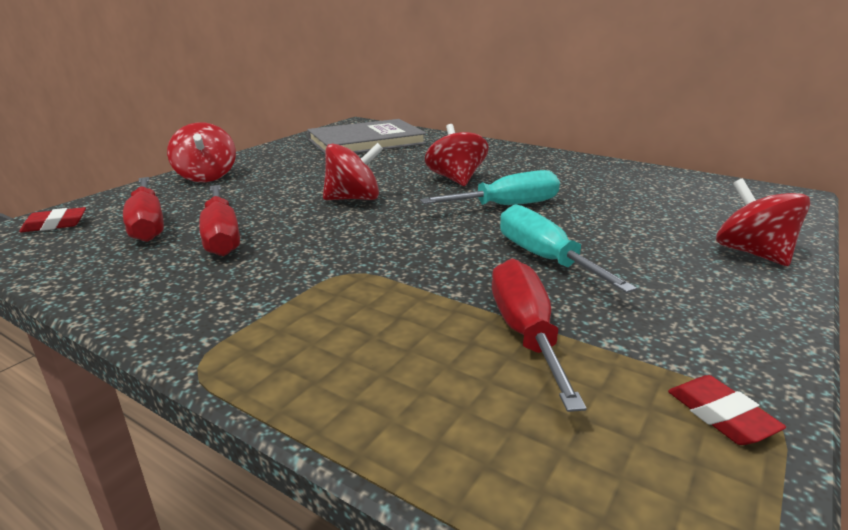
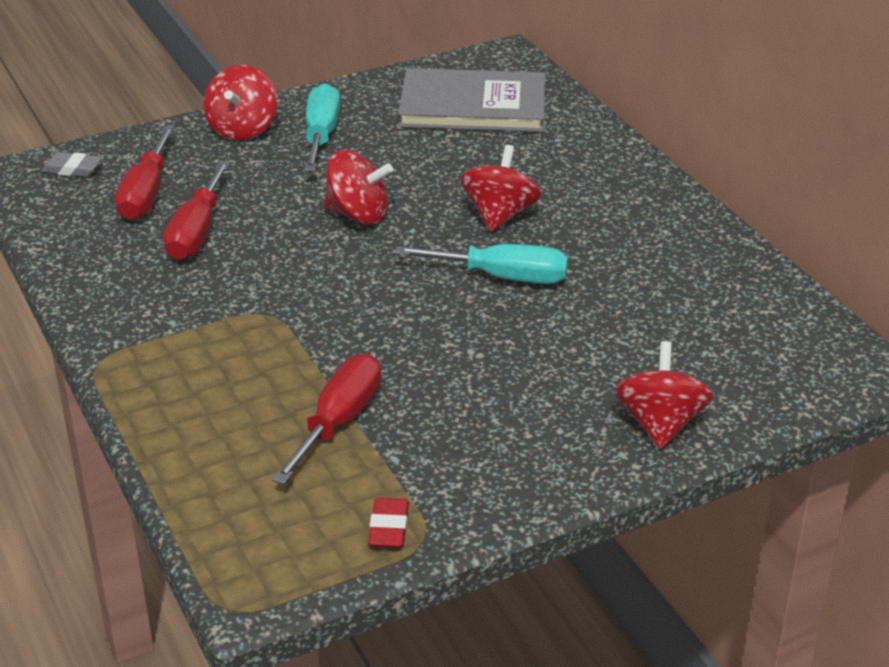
camera: 30 degrees right, 10 degrees up
(55, 224) = (72, 169): red eraser -> grey eraser
(544, 258) = (449, 357): turquoise screwdriver -> turquoise screwdriver (321, 135)

